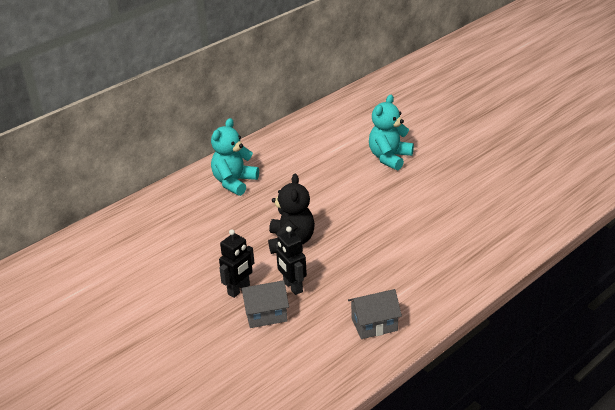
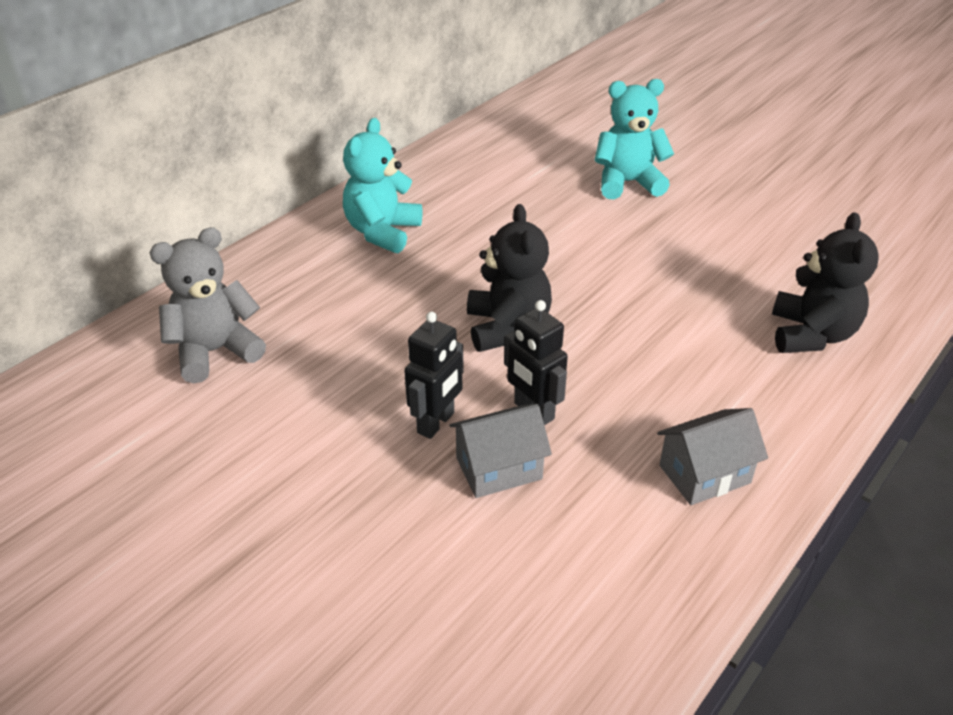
camera: 10 degrees left, 5 degrees up
(129, 246) = (215, 351): none -> grey teddy bear
(389, 158) = (627, 183): turquoise teddy bear -> turquoise teddy bear turned 60 degrees clockwise
(464, 255) = (811, 335): none -> black teddy bear

